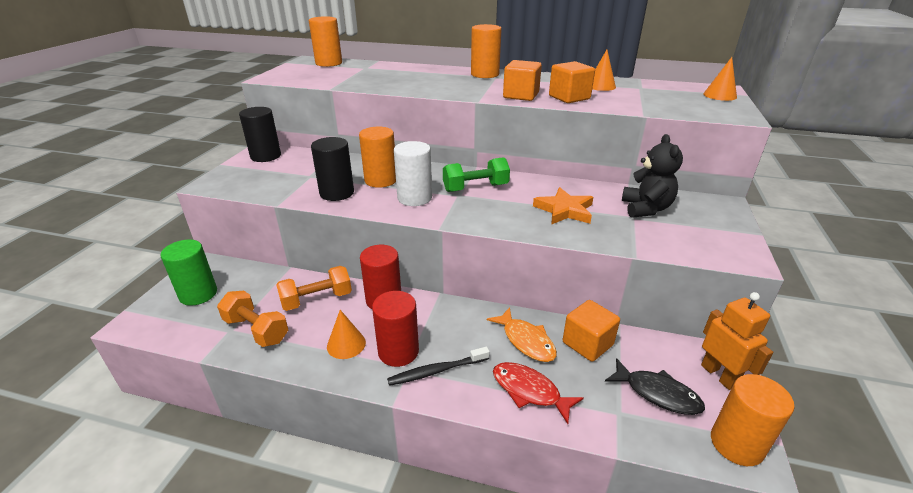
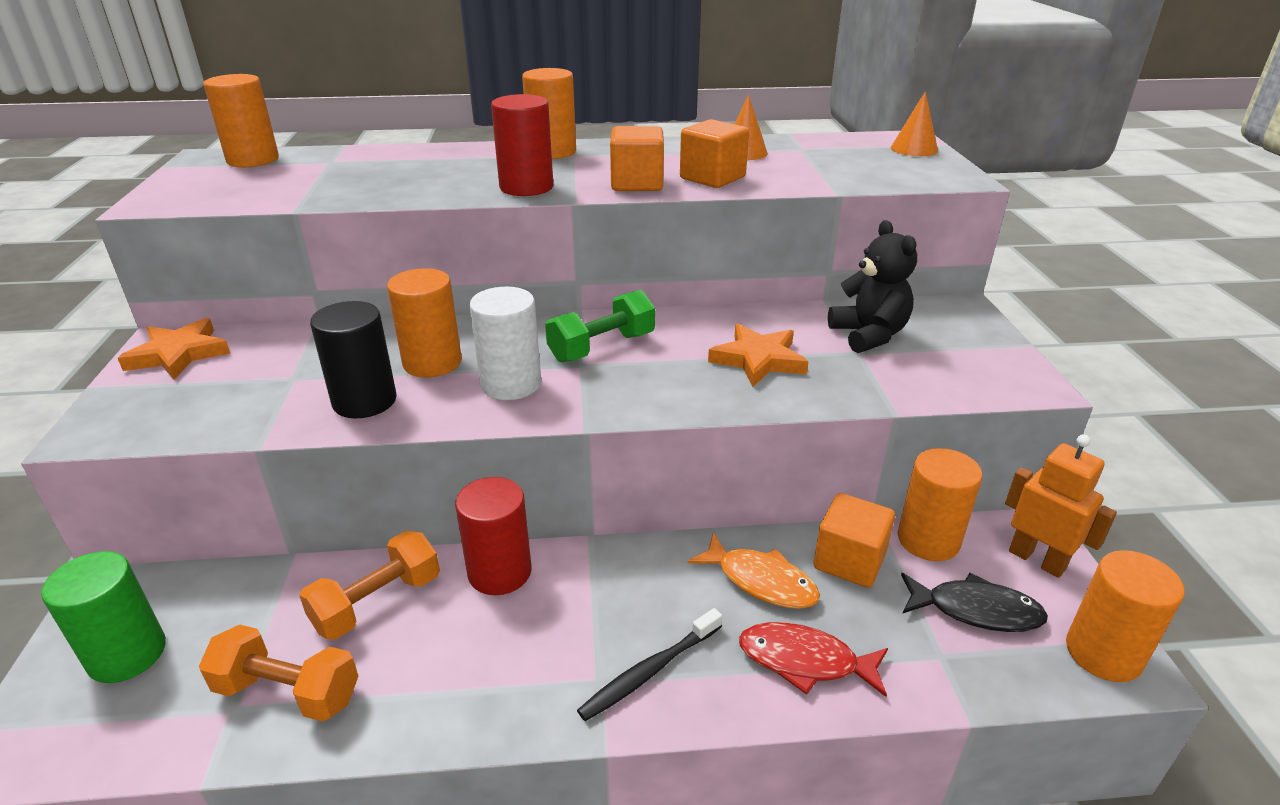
camera: 20 degrees left, 0 degrees up
(266, 156) = (179, 354): black cylinder -> orange star
(346, 344) = (473, 670): orange cone -> none
(398, 351) = (570, 657): red cylinder -> red cylinder (526, 187)
(647, 345) = (928, 540): none -> orange cylinder

